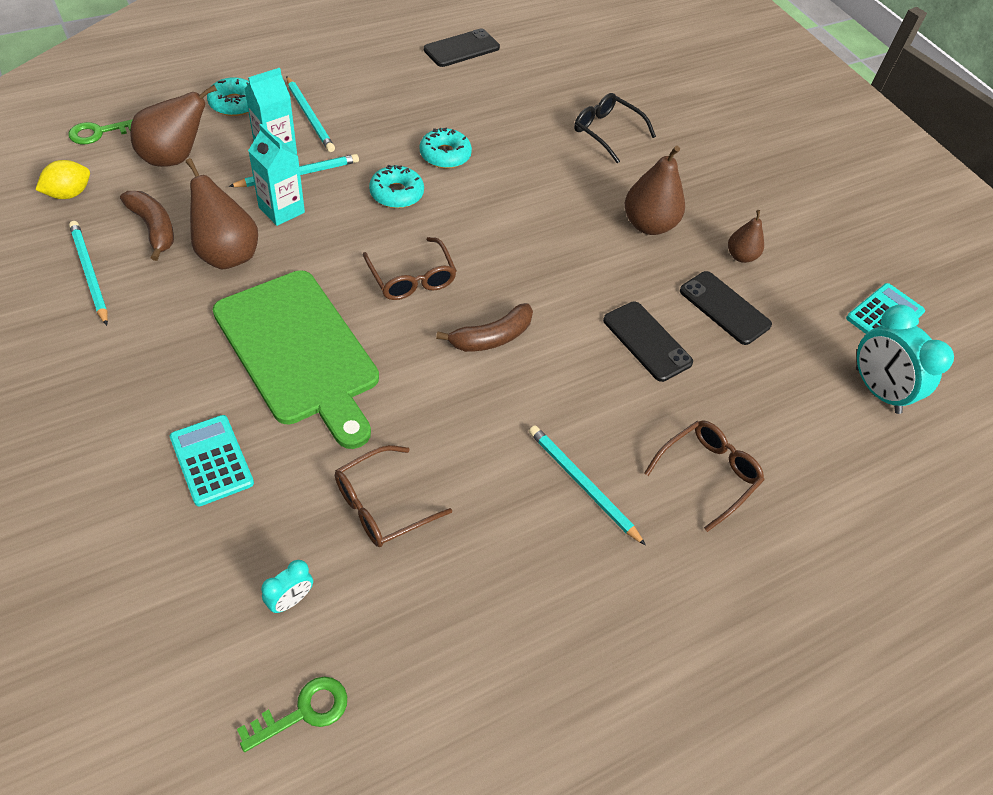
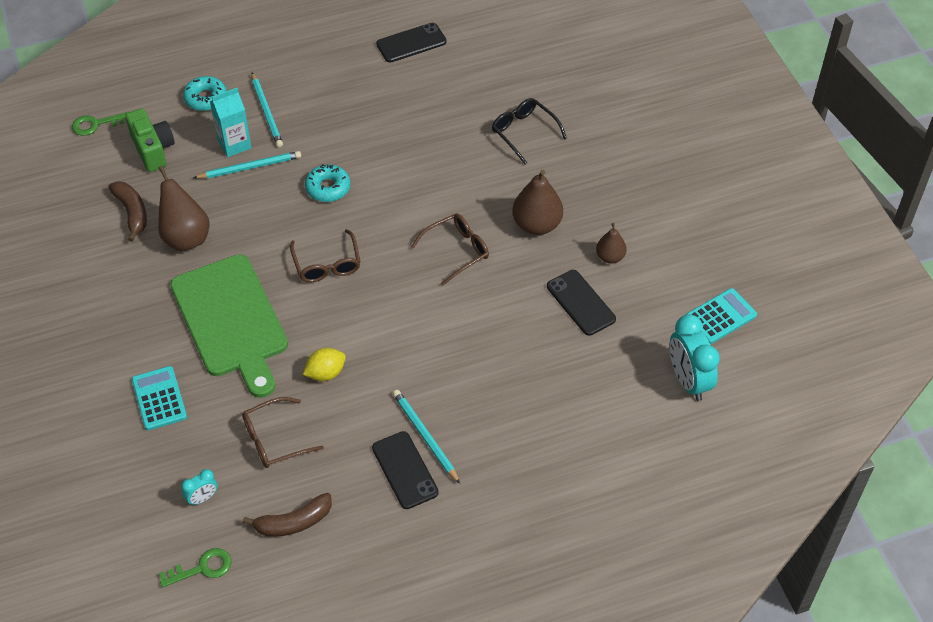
camera: 15 degrees right, 0 degrees up
(69, 194) = (70, 180): yellow lemon -> yellow lemon (325, 373)
(89, 273) = (82, 249): turquoise pencil -> none
(174, 158) = (153, 149): brown pear -> green camera
(281, 210) = (232, 200): turquoise carton -> none
(445, 155) = (375, 152): turquoise donut -> none
(491, 338) = (381, 318): brown banana -> brown banana (293, 522)
(647, 341) = (506, 328): black phone -> black phone (404, 470)
(708, 473) = (525, 436): brown glasses -> brown glasses (457, 251)

